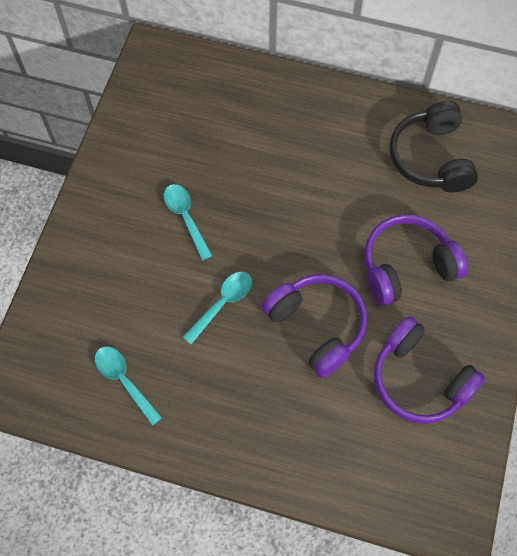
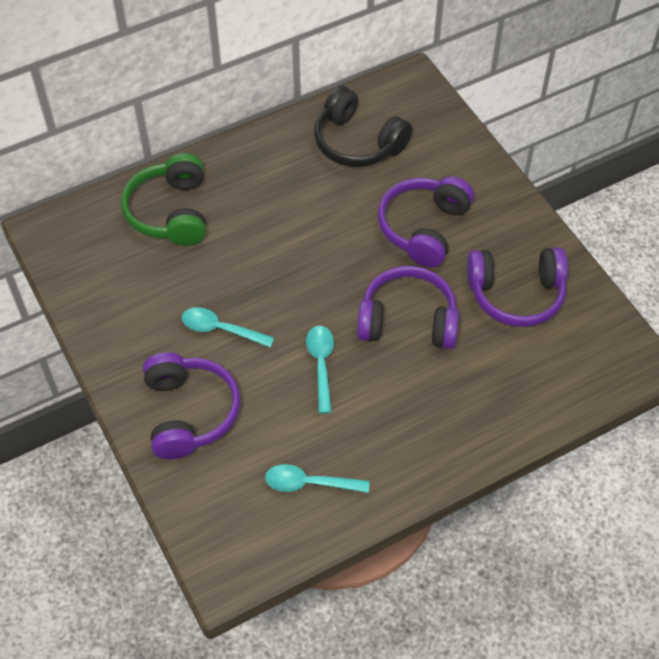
camera: 45 degrees left, 10 degrees down
(104, 259) = (189, 412): none -> purple headphones
(243, 104) = (170, 212): none -> green headphones

